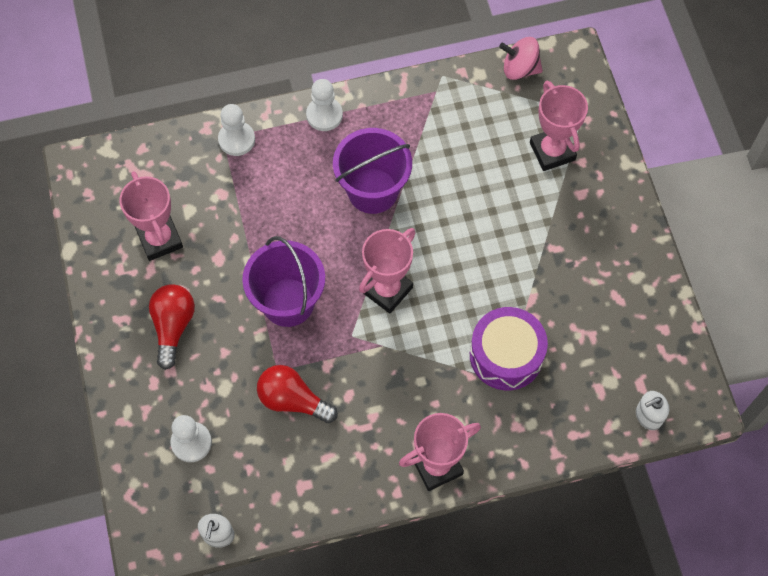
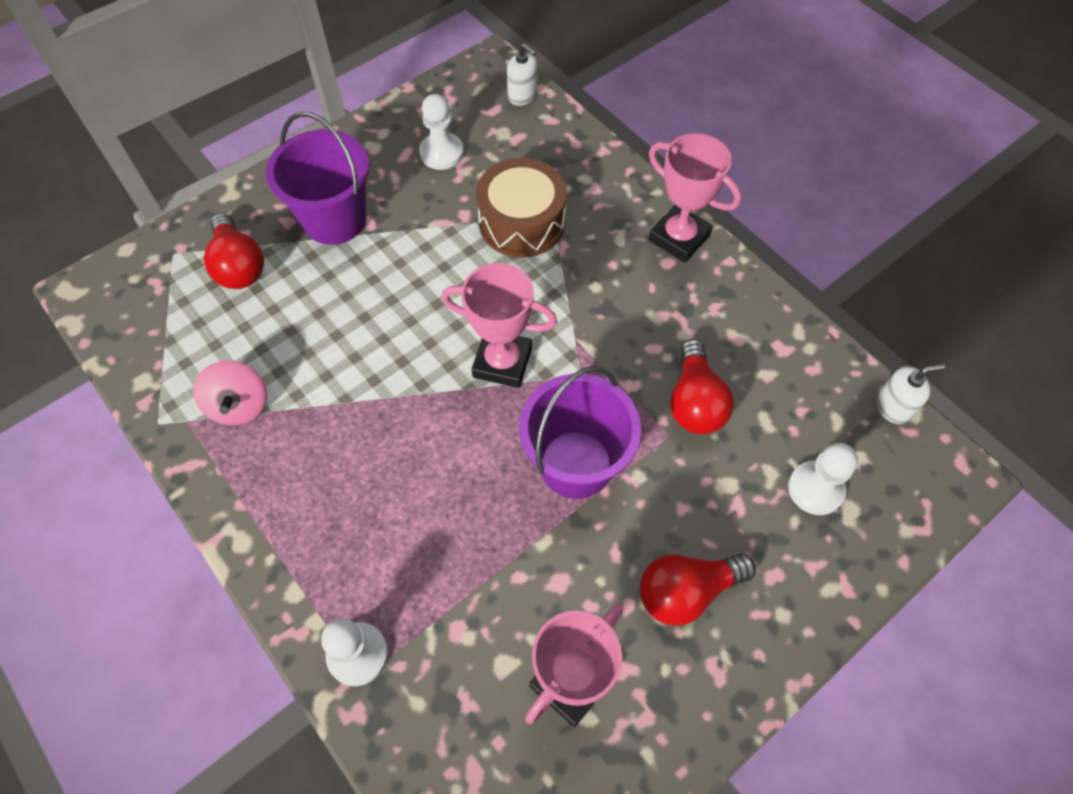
camera: 115 degrees left, 5 degrees down
(324, 115) = (271, 547): white pawn -> white pawn (441, 153)
(373, 191) = (371, 434): purple bucket -> purple bucket (334, 219)
(506, 355) = (522, 222): purple drum -> brown drum
(519, 69) = (121, 339): pink spinning top -> pink spinning top (239, 405)
(552, 151) = (239, 266): pink trophy -> red light bulb

